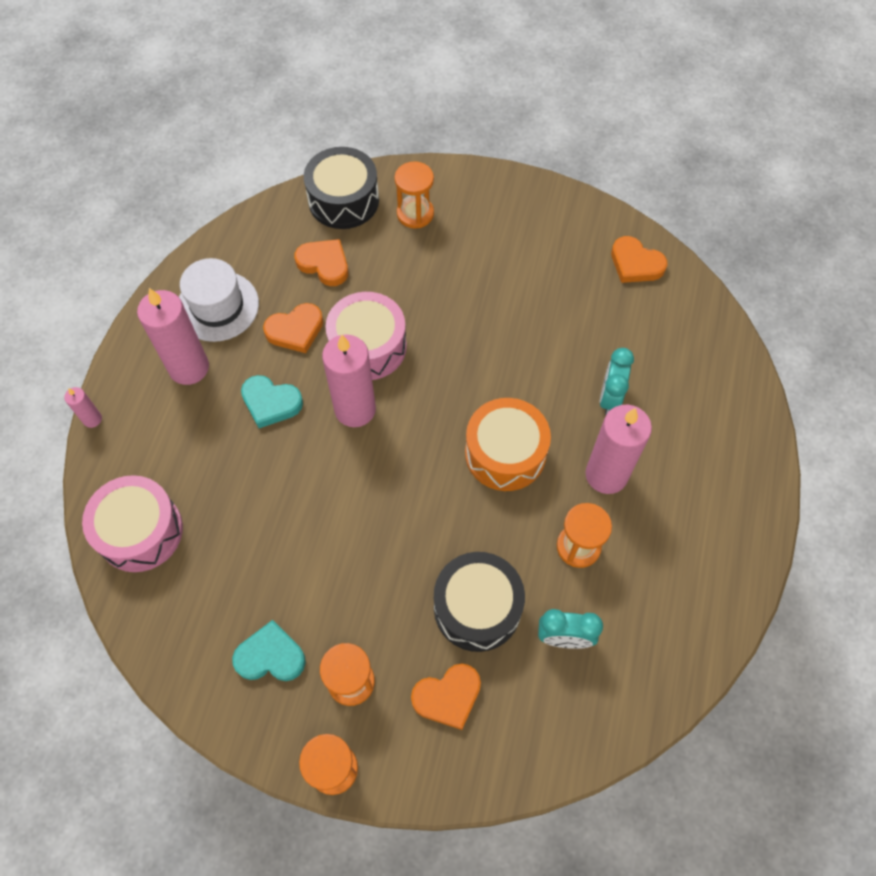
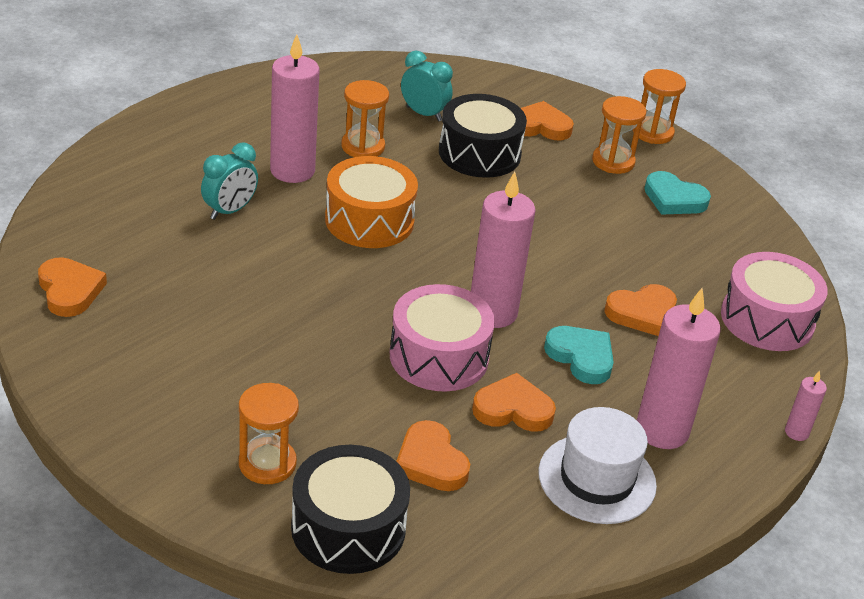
camera: 155 degrees left, 25 degrees down
(244, 477) = (641, 313): none -> orange heart

